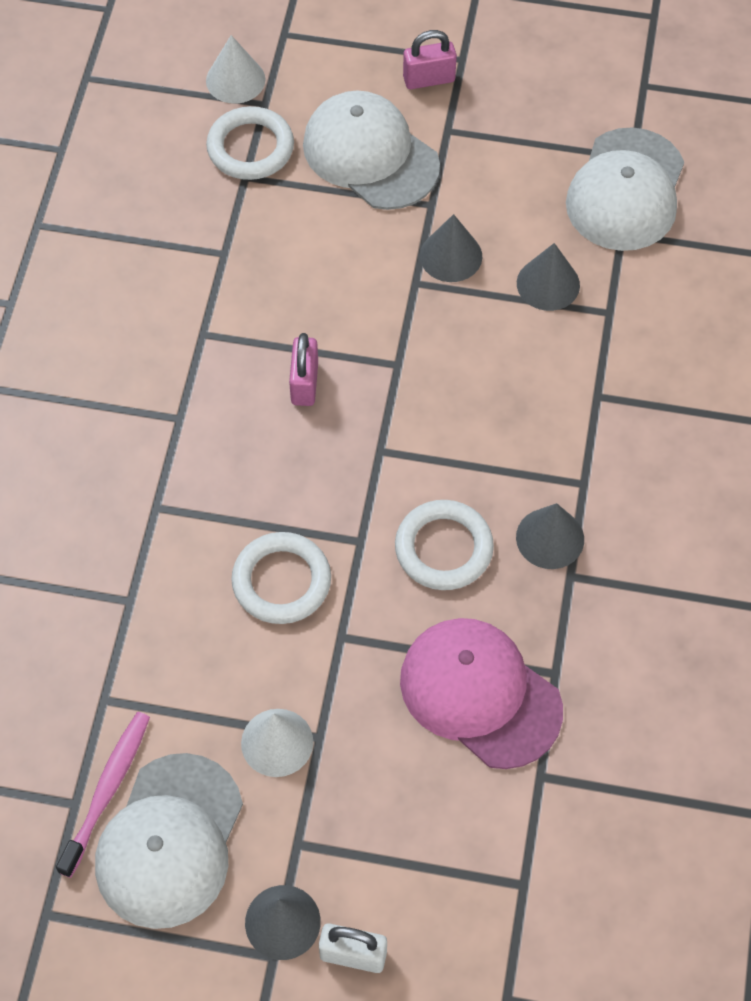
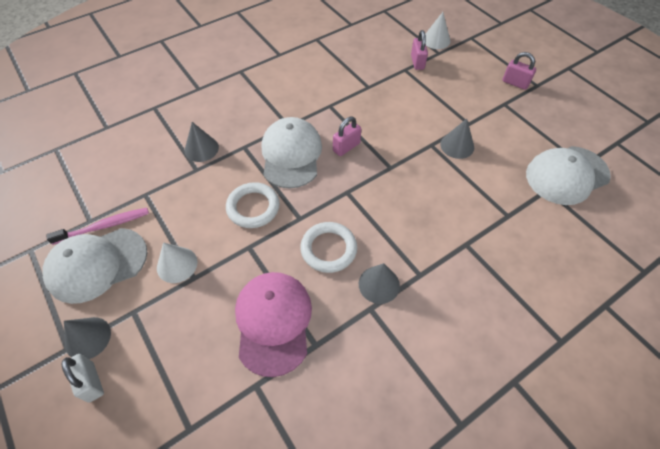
camera: 45 degrees right, 5 degrees down
(250, 148) = (417, 62): white ring -> pink padlock
(370, 155) = (462, 92): white cap -> white cap (291, 155)
(548, 284) = (490, 184): grey cone -> grey cone (201, 149)

